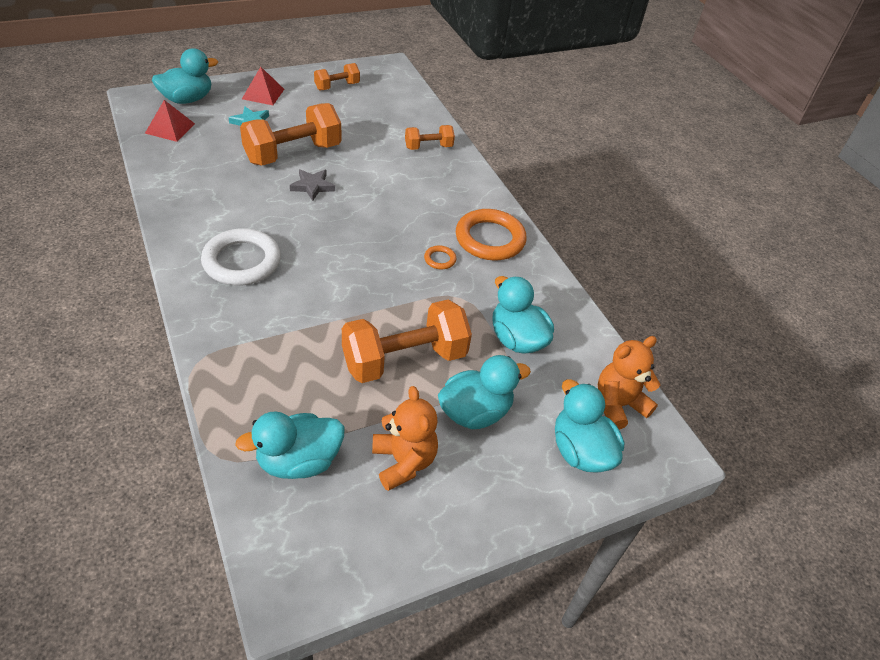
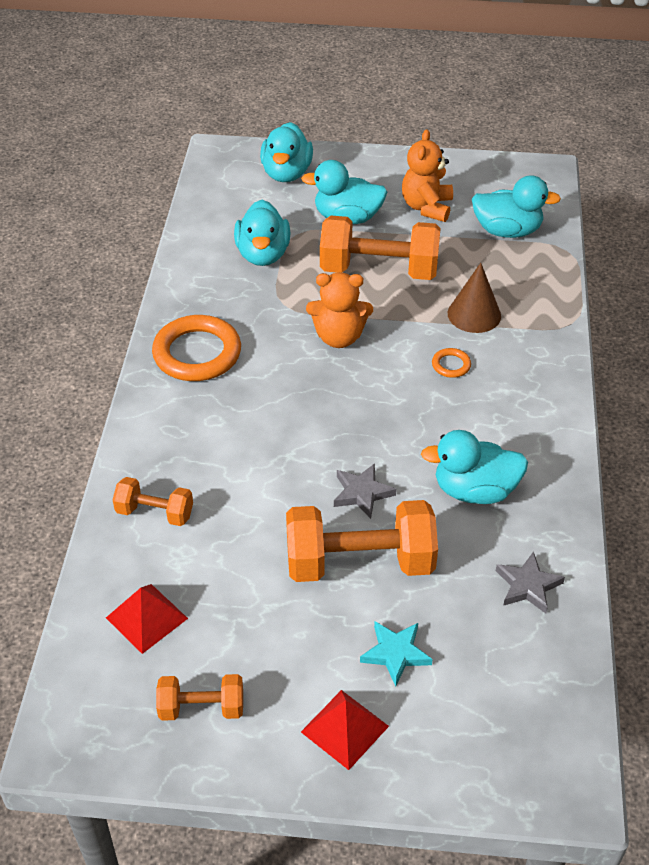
camera: 145 degrees left, 0 degrees up
(170, 128) = (530, 682): red pyramid -> red pyramid (146, 618)
(183, 167) = (528, 585): none -> grey star
(187, 99) = (484, 755): turquoise duck -> turquoise duck (474, 490)
(242, 261) = (494, 412): white ring -> none
(293, 342) = (474, 314): none -> brown cone
(440, 259) = (273, 348): orange ring -> orange ring (451, 365)
(618, 405) = (225, 188): orange teddy bear -> orange teddy bear (339, 337)

